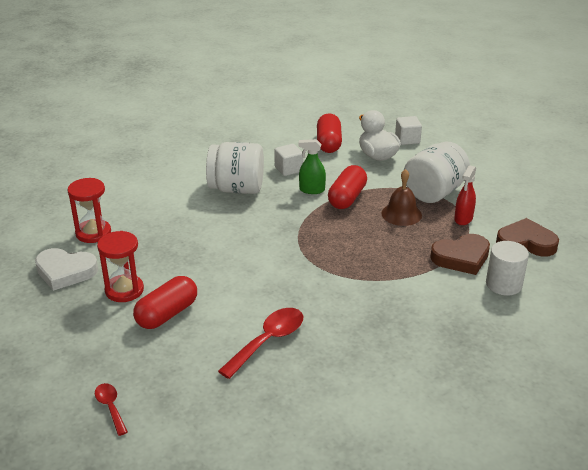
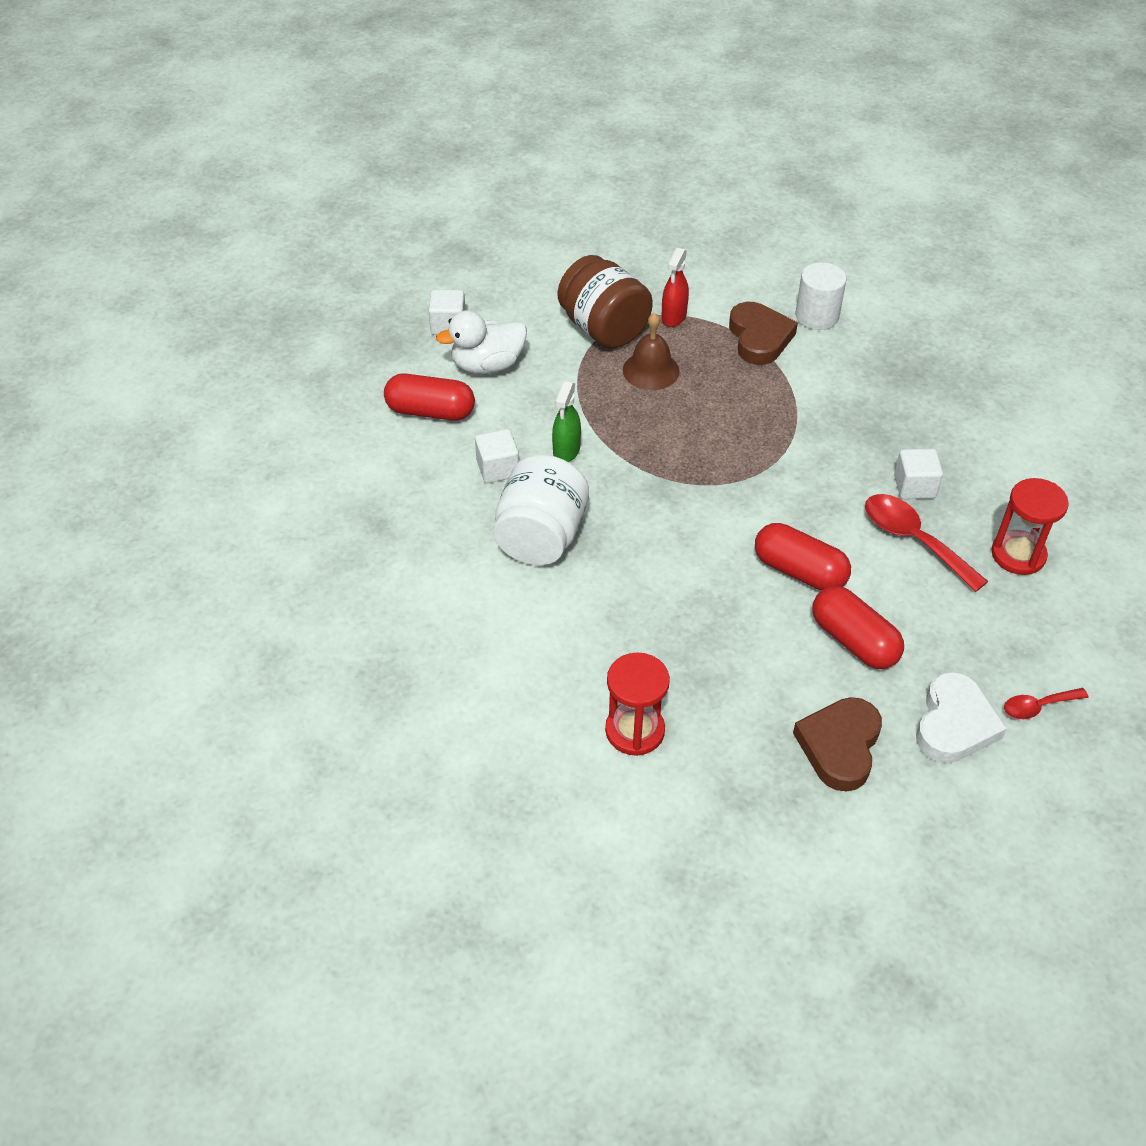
camera: 80 degrees left, 15 degrees up
(65, 272) = (739, 767): white heart -> white heart (954, 724)
(124, 290) = (795, 689): red hourglass -> red hourglass (1018, 554)
(325, 341) = (914, 486): none -> white cube
(347, 198) = (597, 417): red capsule -> red capsule (799, 571)
(434, 192) = (604, 329): white jar -> brown jar
(463, 219) = (673, 317): red spray bottle -> red spray bottle turned 75 degrees clockwise
(526, 243) = (736, 278): brown heart -> brown heart (840, 746)

